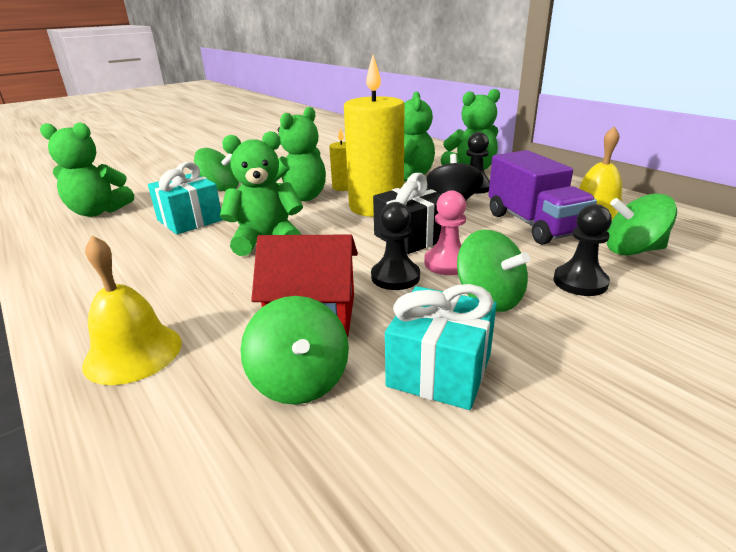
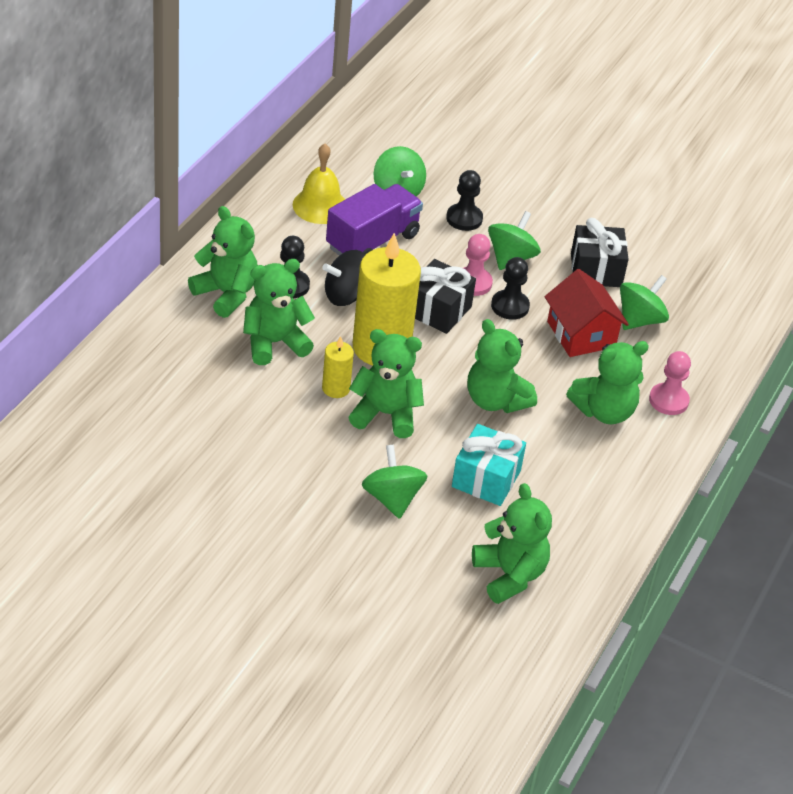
camera: 120 degrees left, 15 degrees up
(133, 353) = (668, 400): yellow bell -> pink pawn
(181, 296) = (604, 411): none -> green teddy bear
(439, 370) = (596, 270): turquoise gift -> black gift

